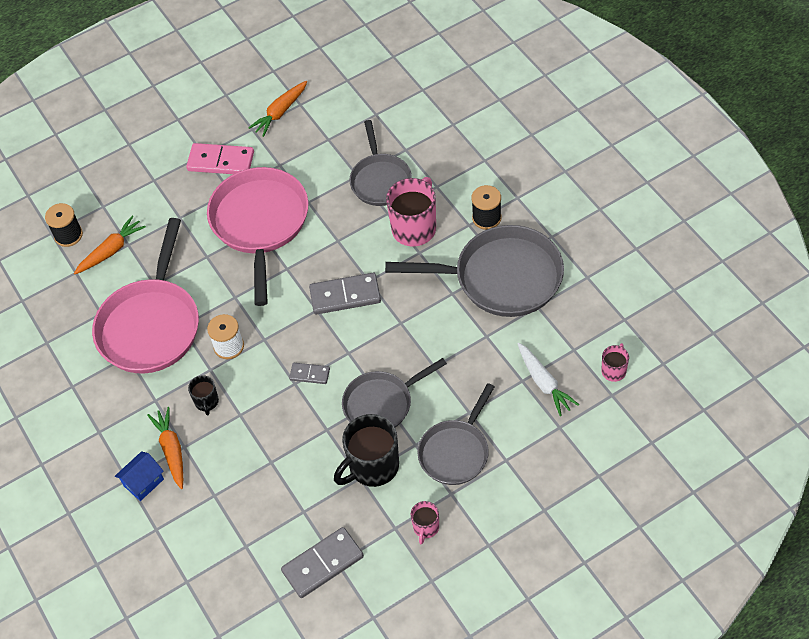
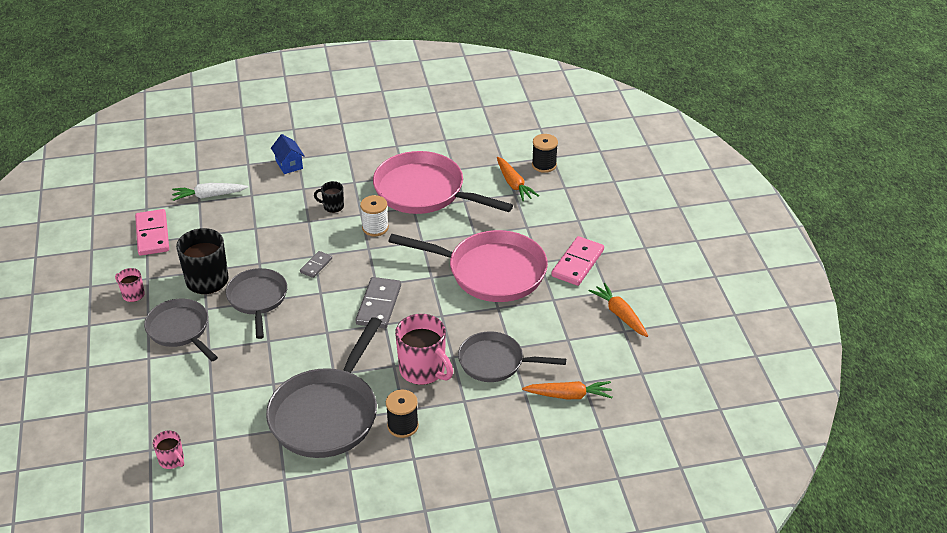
camera: 105 degrees right, 15 degrees down
(171, 450) = (304, 182): orange carrot -> orange carrot (569, 395)
(323, 564) = (152, 235): grey domino -> pink domino
(544, 383) = (198, 406): white carrot -> white carrot (209, 196)

